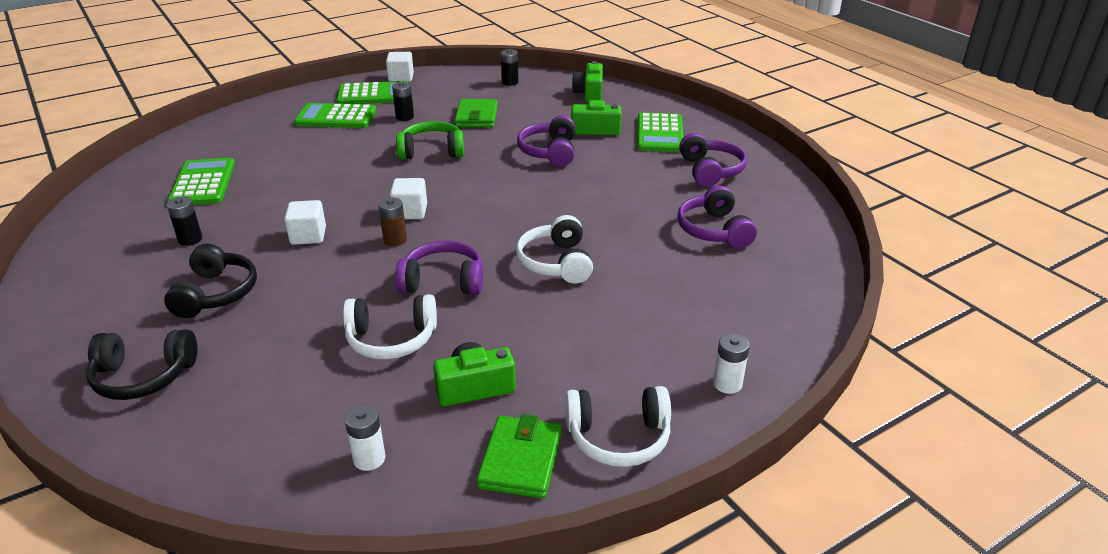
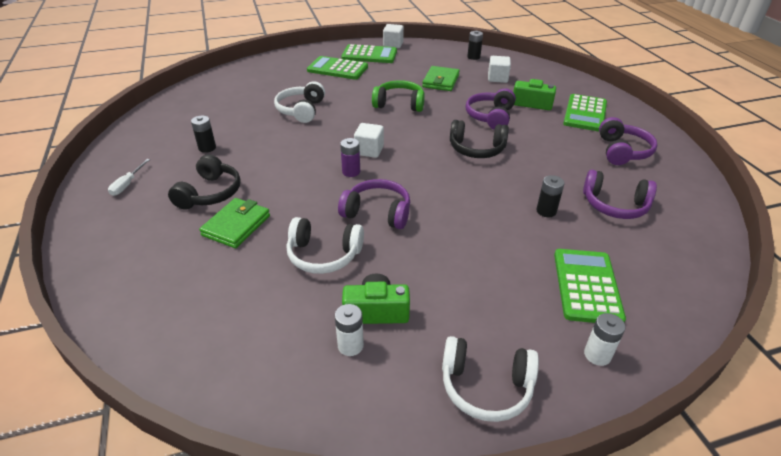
camera: 15 degrees right, 5 degrees up
(93, 301) = (127, 184): none -> white screwdriver
(143, 376) = (138, 251): black headphones -> black headphones (476, 149)
(203, 183) = (230, 106): green calculator -> green calculator (586, 286)
(308, 236) = (289, 158): white cube -> white cube (497, 78)
(369, 458) = (275, 358): white battery -> white battery (350, 345)
(395, 240) = (351, 172): brown battery -> purple battery
(405, 117) = (387, 75): black battery -> black battery (546, 211)
(520, 460) = (395, 389): green wallet -> green wallet (236, 225)
(556, 263) = (472, 212): white headphones -> white headphones (301, 110)
(589, 93) = (534, 73): green camera -> none
(714, 230) = (614, 205): purple headphones -> purple headphones turned 75 degrees counterclockwise

